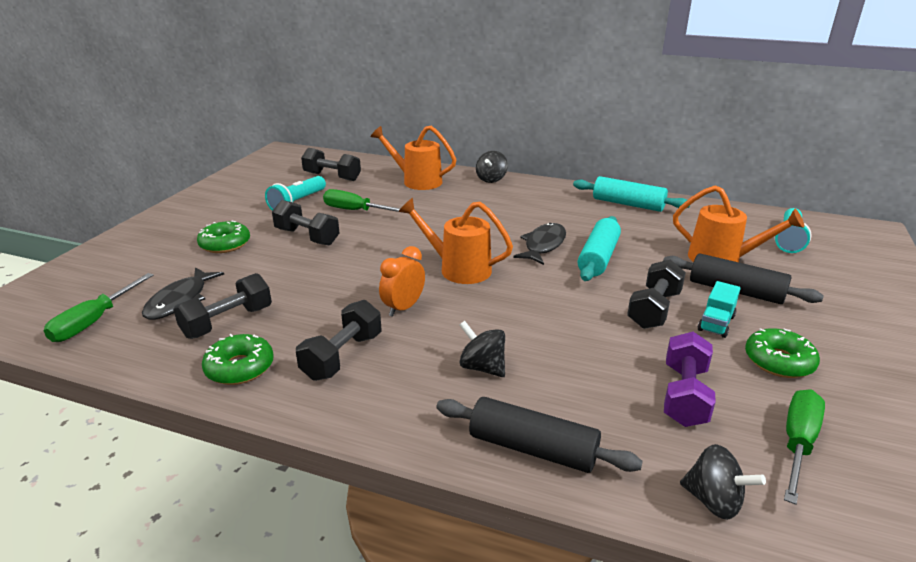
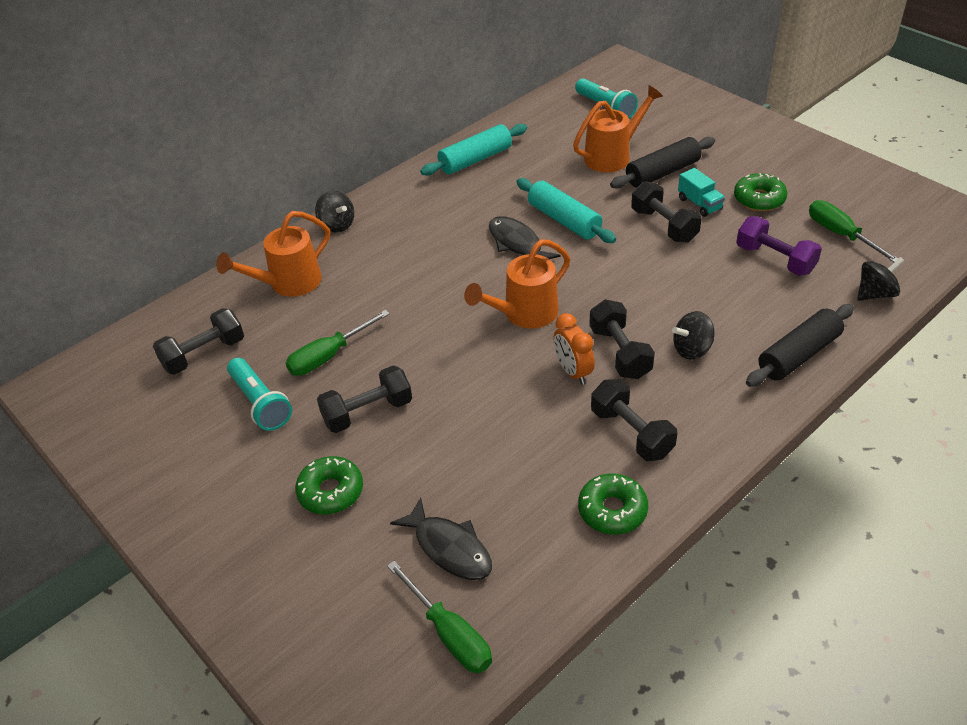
camera: 60 degrees left, 15 degrees up
(228, 322) = (522, 510): black dumbbell -> black dumbbell (620, 352)

